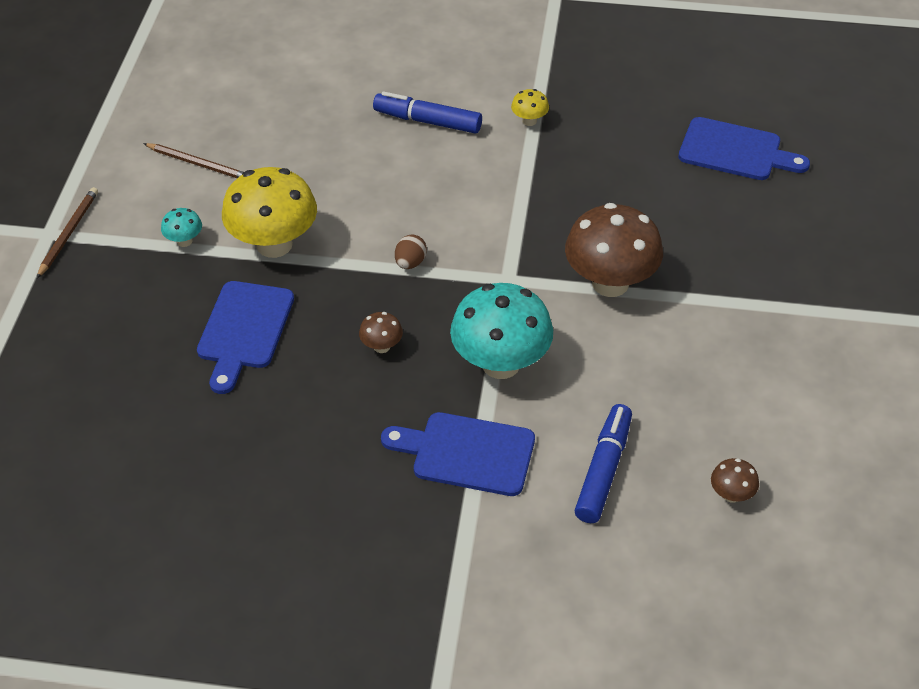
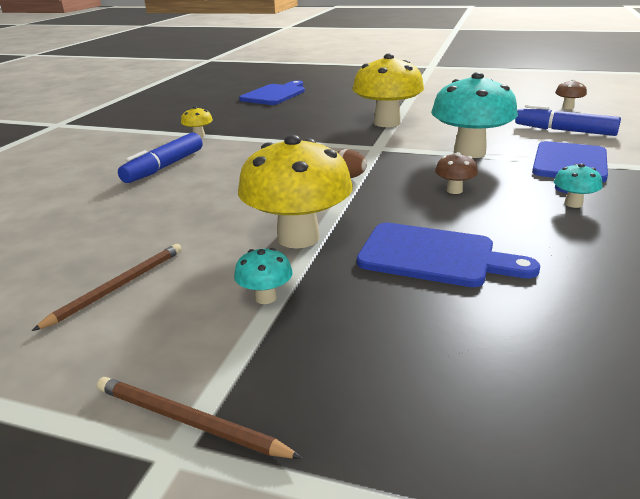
camera: 80 degrees left, 20 degrees down
(353, 438) = (573, 204): none -> turquoise mushroom
(610, 283) = (387, 123): brown mushroom -> yellow mushroom

